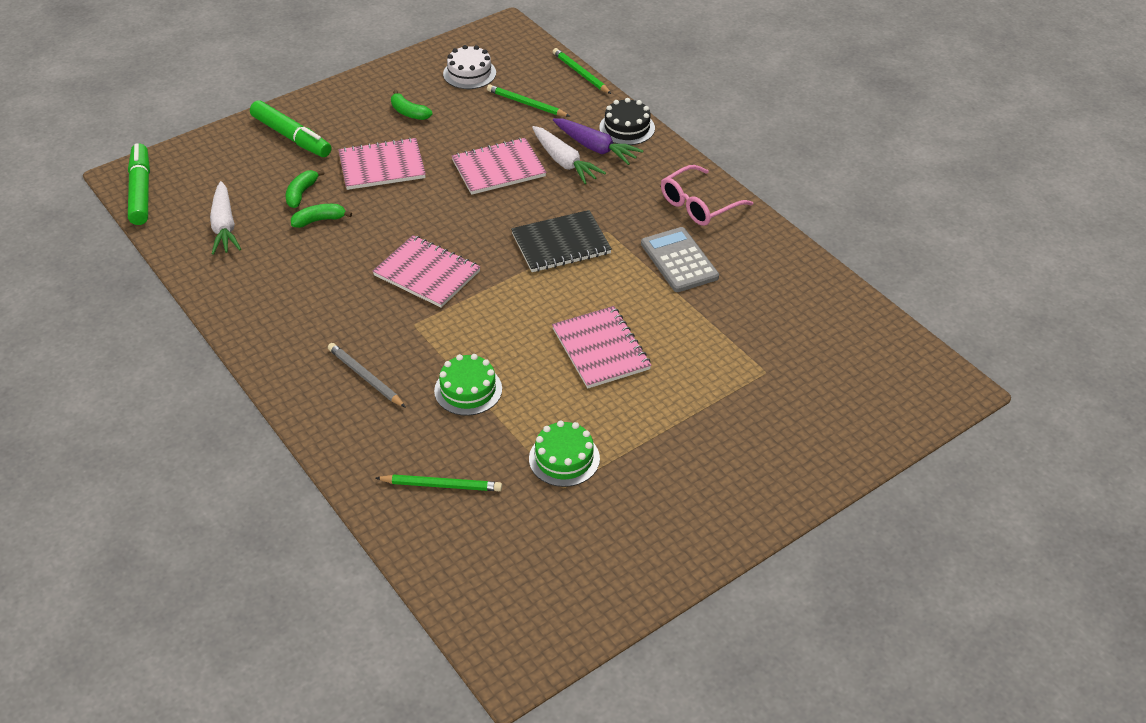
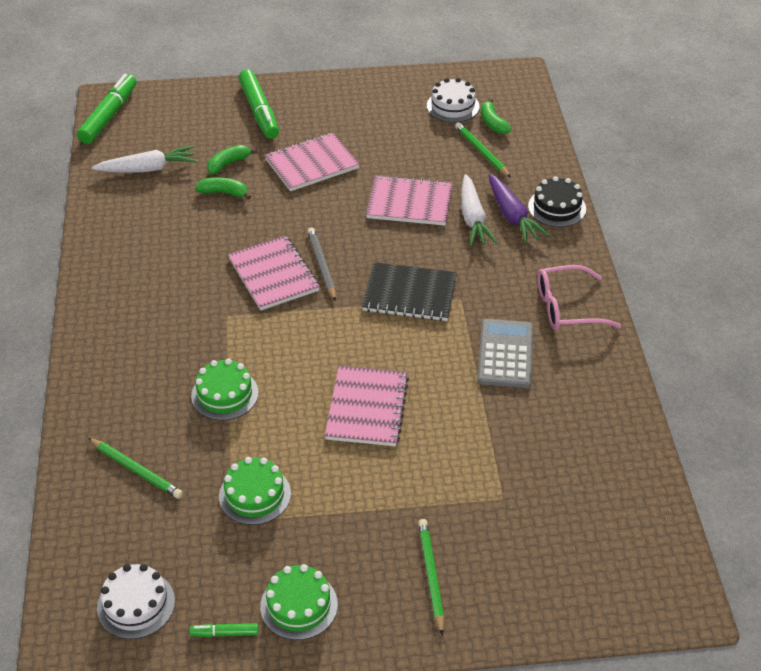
camera: 30 degrees right, 0 degrees up
(224, 226) = (147, 169): white carrot -> white carrot turned 120 degrees counterclockwise
(365, 377) = (152, 346): grey pencil -> grey pencil (322, 265)
(382, 166) = (312, 164): pink notebook -> pink notebook turned 45 degrees counterclockwise
(409, 112) = (372, 124): green banana -> green banana (492, 123)
(536, 591) = (136, 604): none -> white cake
(581, 73) = (554, 140): green pencil -> green pencil (431, 576)
(630, 576) = (224, 633): none -> green marker
(673, 526) = (299, 605): none -> green cake

